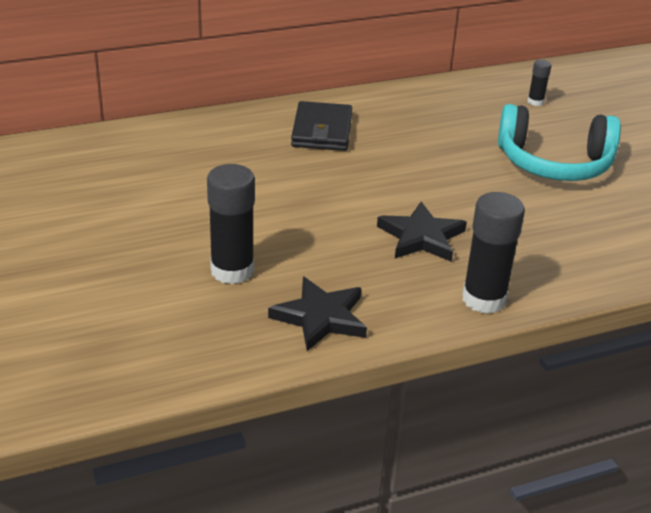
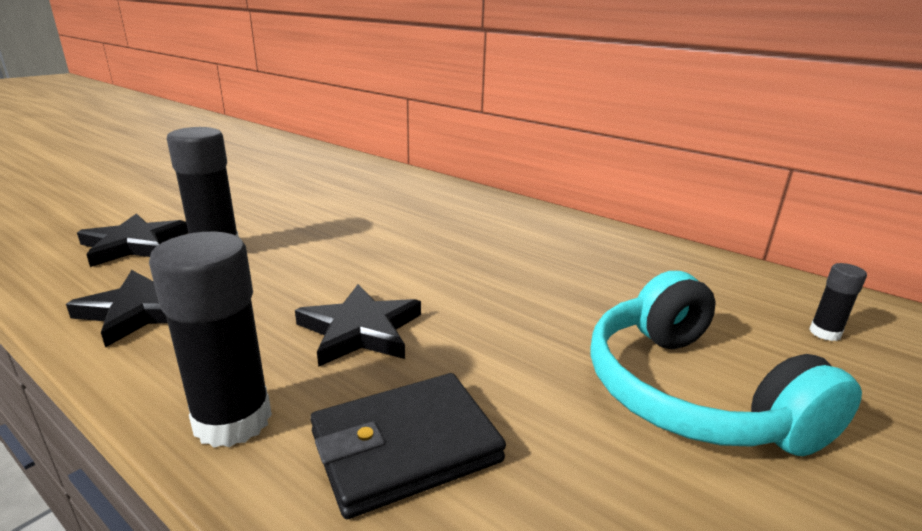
camera: 60 degrees right, 10 degrees down
(176, 312) = (133, 245): none -> black star
(322, 131) = (513, 229): black wallet -> black wallet (405, 447)

